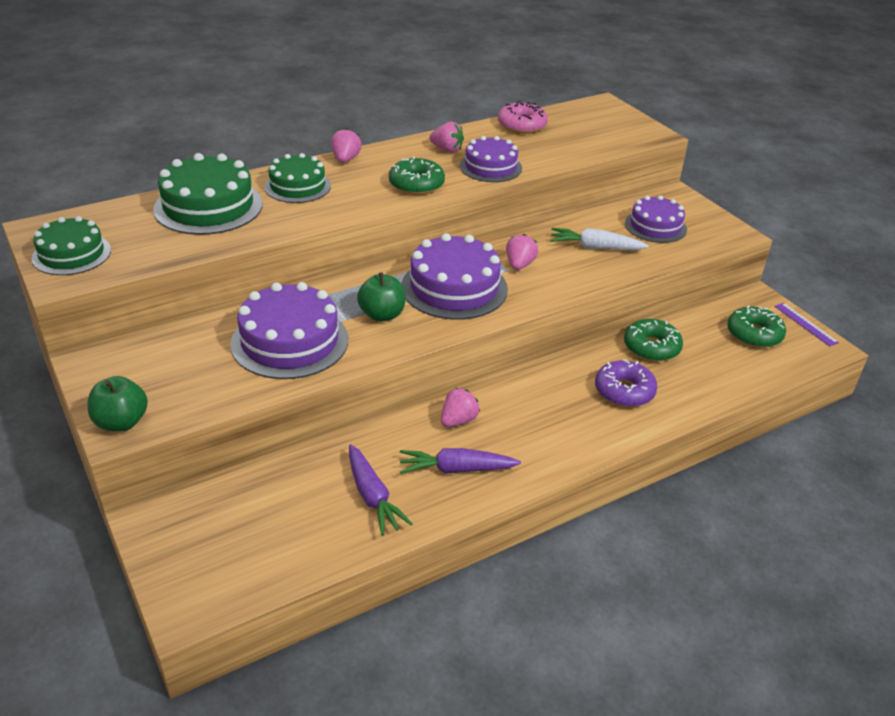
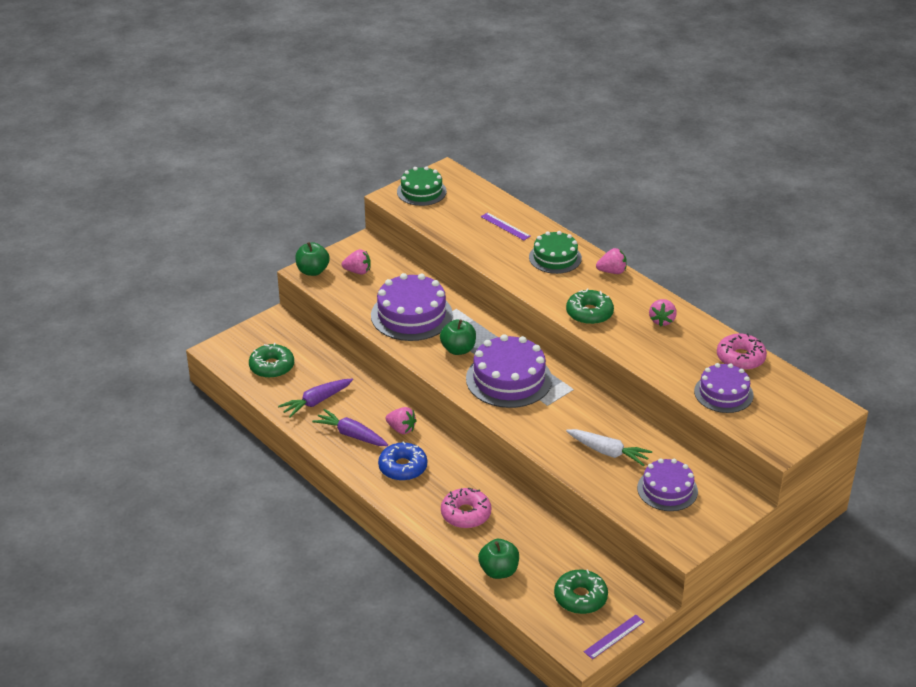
camera: 80 degrees right, 0 degrees up
(208, 206) = (505, 226): green cake -> purple ruler
(456, 469) = (351, 435): purple carrot -> purple carrot turned 45 degrees counterclockwise
(490, 167) = (643, 348): purple cake -> purple cake (723, 393)
(519, 265) = (558, 410): pink strawberry -> pink strawberry (358, 271)
(533, 430) = (403, 467): none -> blue donut
(595, 248) = (608, 452): white carrot -> white carrot turned 120 degrees clockwise
(624, 391) = (466, 514): purple donut -> pink donut
(651, 347) = (532, 529): green donut -> green donut (272, 367)
(718, 382) = (498, 571): none -> green apple

